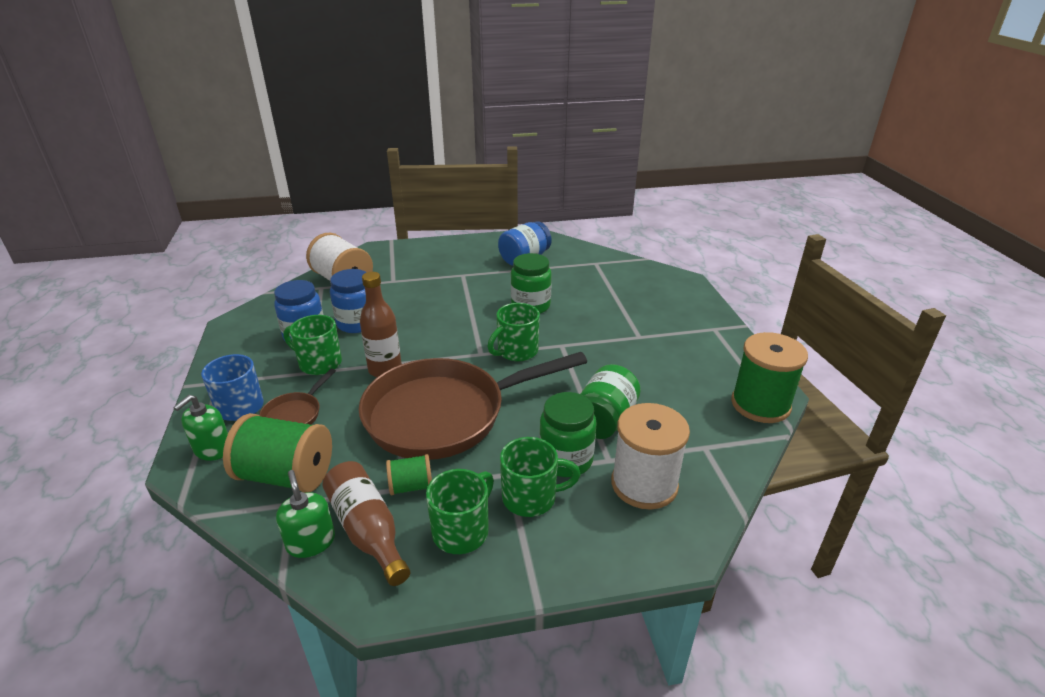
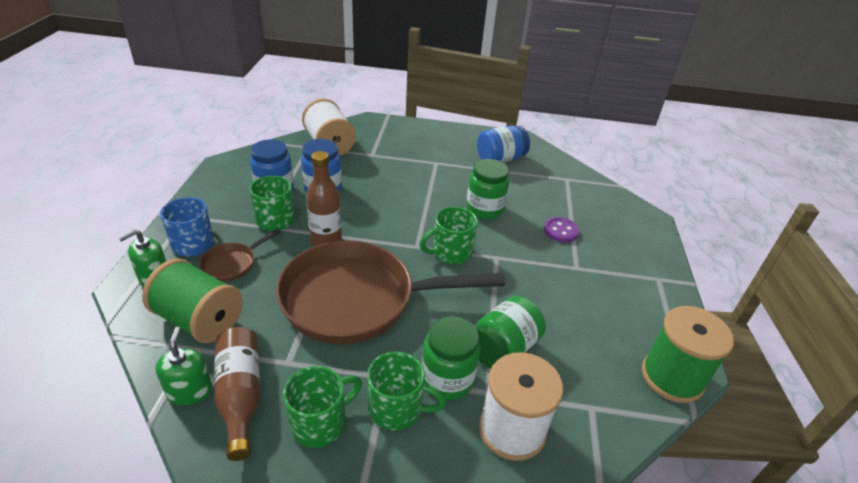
camera: 15 degrees right, 5 degrees up
(411, 486) = (296, 363): green spool -> none
(610, 309) = (561, 231): none -> purple button

